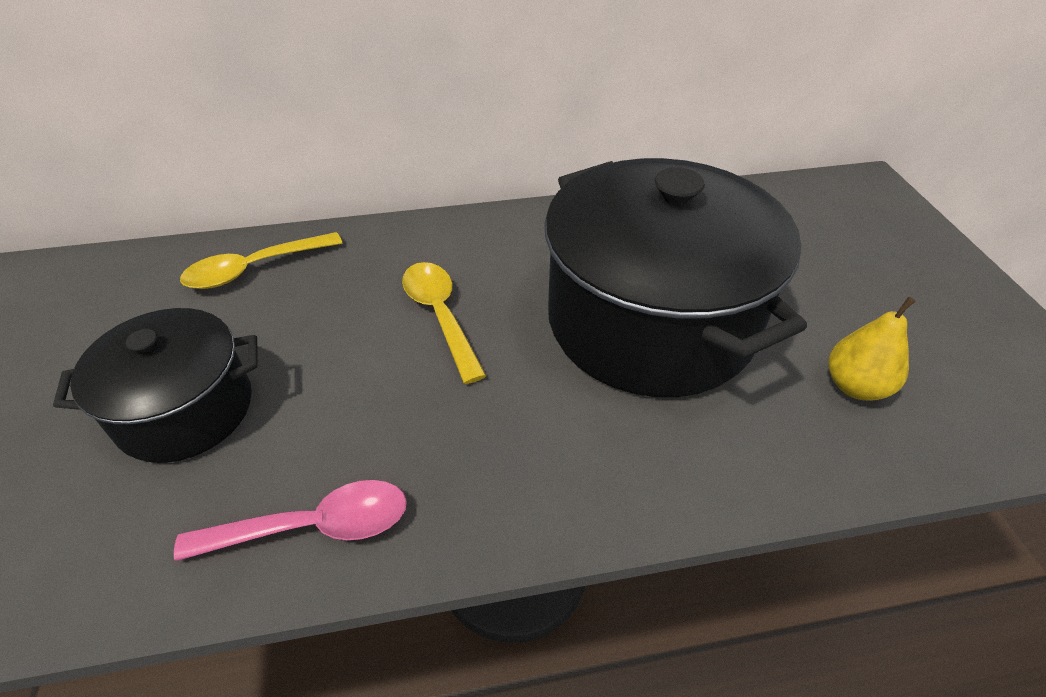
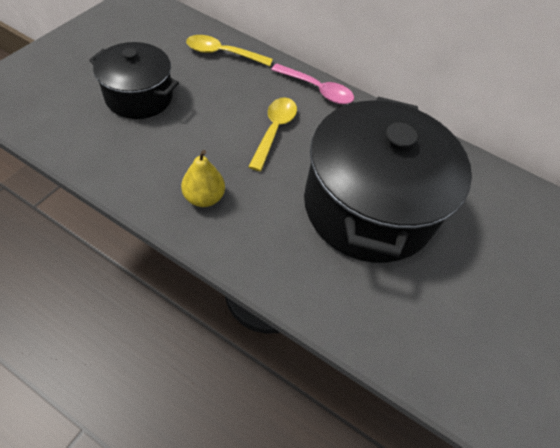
camera: 35 degrees right, 10 degrees up
(313, 527) = (135, 176): pink spoon -> pink spoon (317, 90)
(855, 386) = (434, 319): yellow pear -> yellow pear (204, 197)

